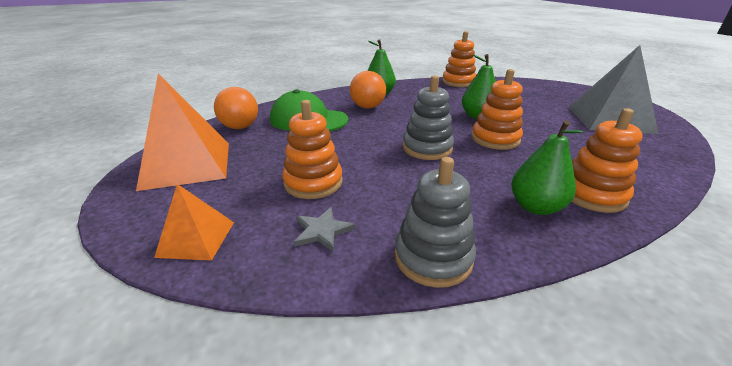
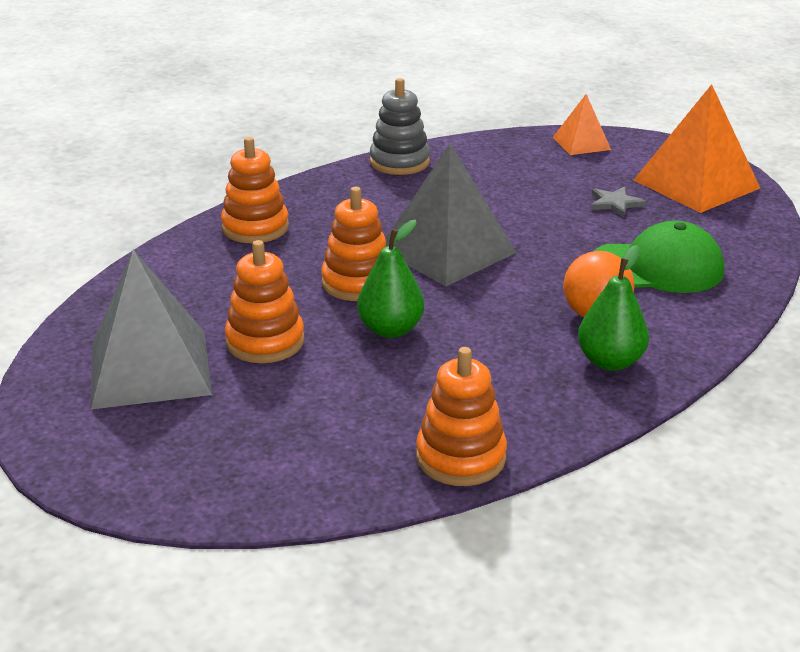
camera: 160 degrees right, 0 degrees up
(240, 127) = (729, 236): orange ball -> none
(313, 182) = (542, 191): orange stacking toy -> orange stacking toy (265, 341)
(322, 231) = (494, 162): grey star -> grey star (615, 203)
(427, 148) = (447, 250): grey stacking toy -> grey pyramid
(535, 207) = (316, 207): green pear -> none

